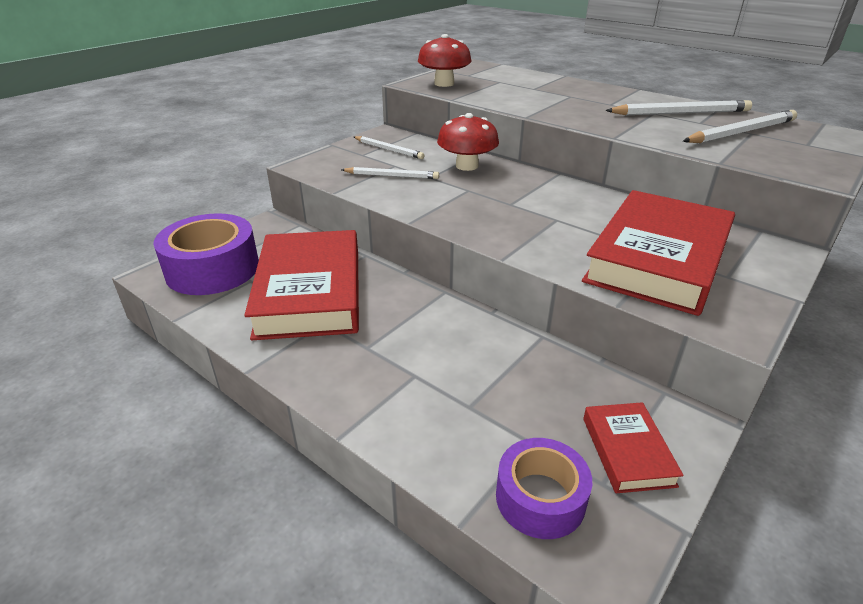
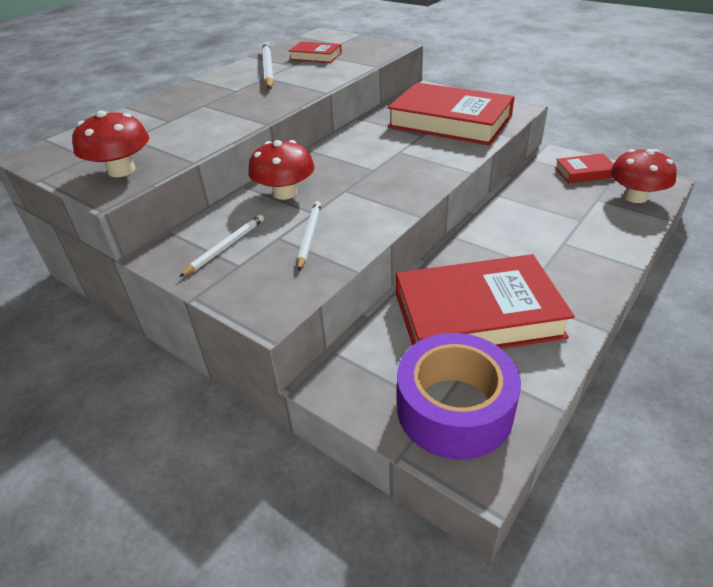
camera: 90 degrees left, 5 degrees up
(540, 498) = (635, 197): purple tape -> red mushroom
(741, 132) = (315, 56): white pencil -> red book

